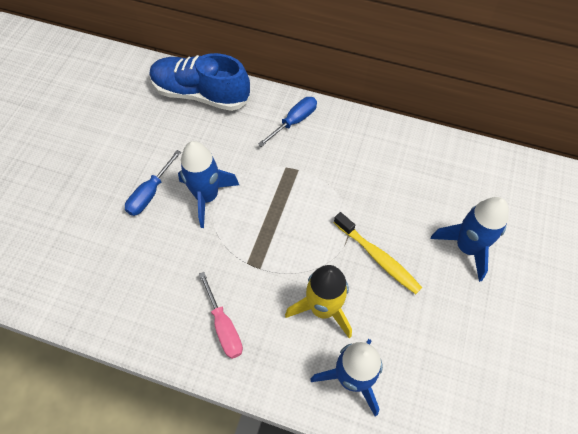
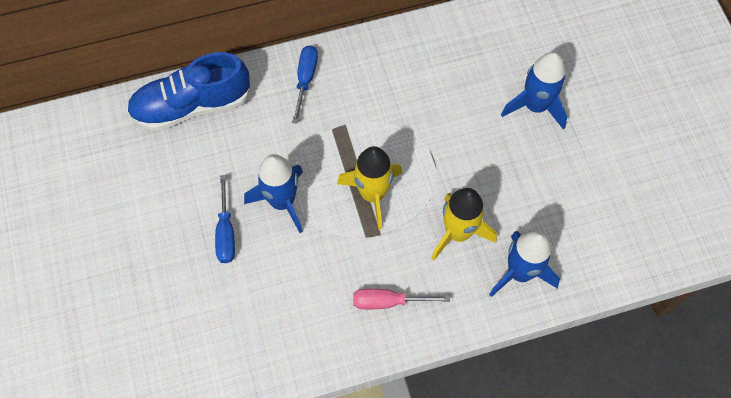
camera: 35 degrees left, 5 degrees up
(224, 326) = (388, 301): pink screwdriver -> pink screwdriver turned 150 degrees clockwise
(278, 234) = (373, 194): none -> yellow rocket
(378, 257) = (471, 160): yellow toothbrush -> none

